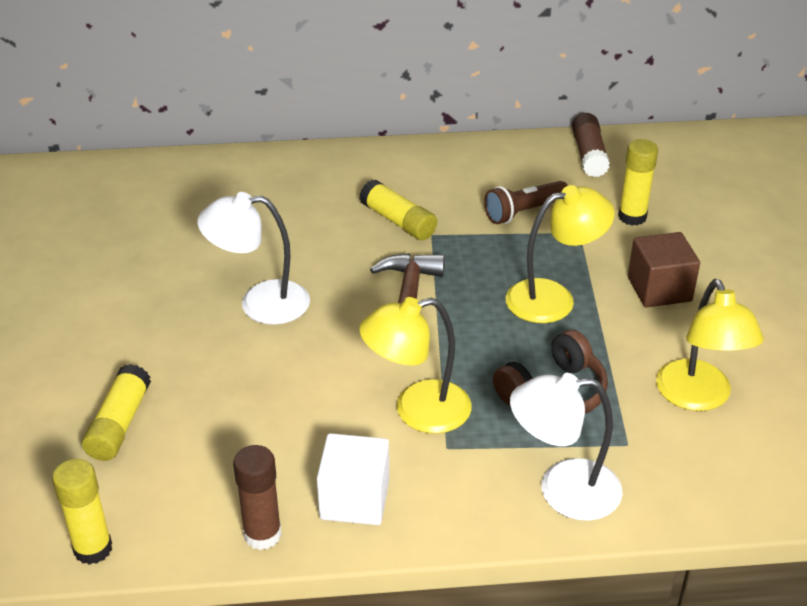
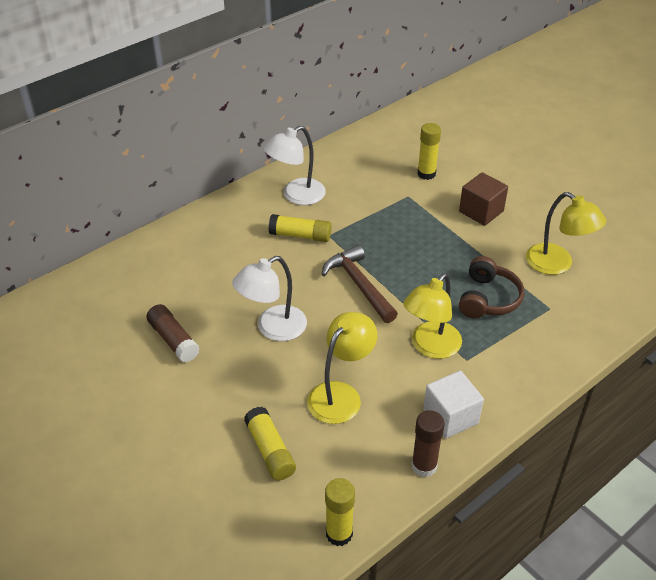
camera: 35 degrees left, 5 degrees up
(523, 212) = (366, 197): brown flashlight -> none
(553, 298) = (434, 243): yellow lamp -> yellow lamp (341, 394)
(562, 490) = (545, 351): white lamp -> white lamp (296, 196)
(589, 155) = (366, 144): brown glue stick -> brown glue stick (173, 340)

